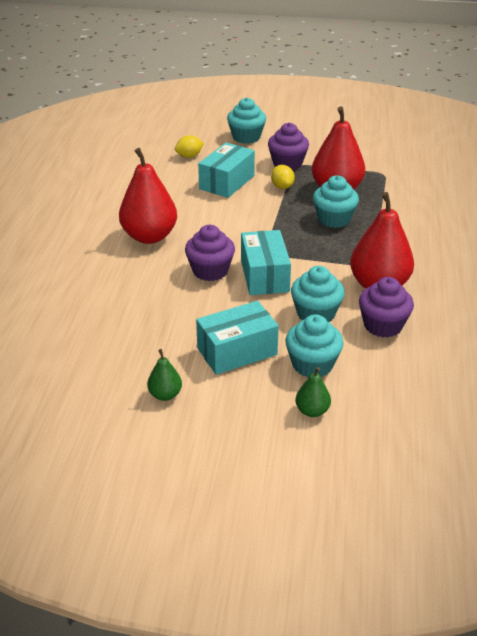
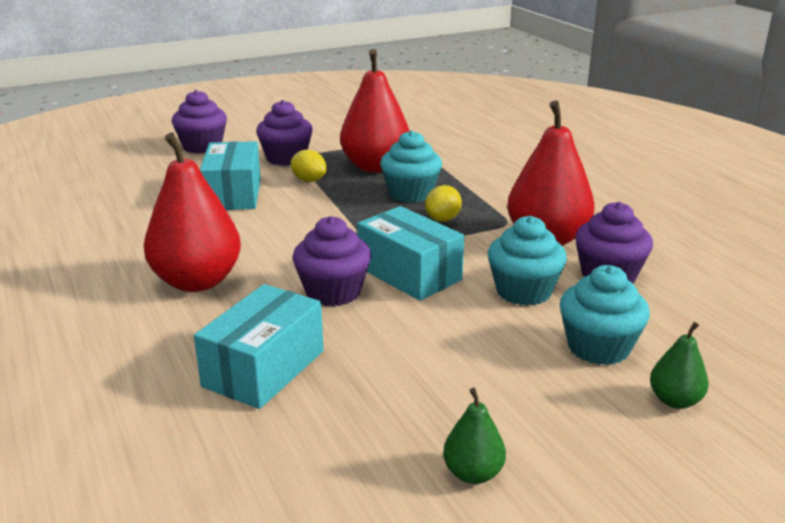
camera: 35 degrees left, 10 degrees down
(189, 156) = (148, 181): yellow lemon -> yellow lemon (443, 219)
(237, 351) = (492, 371): turquoise box -> turquoise box (264, 368)
(246, 137) = (202, 146): turquoise cupcake -> purple cupcake

